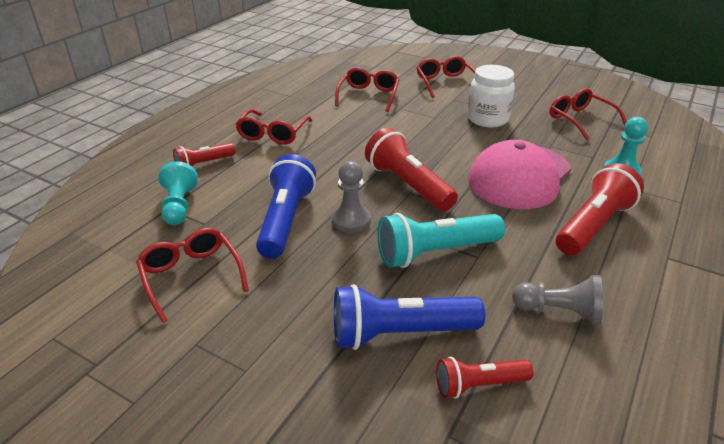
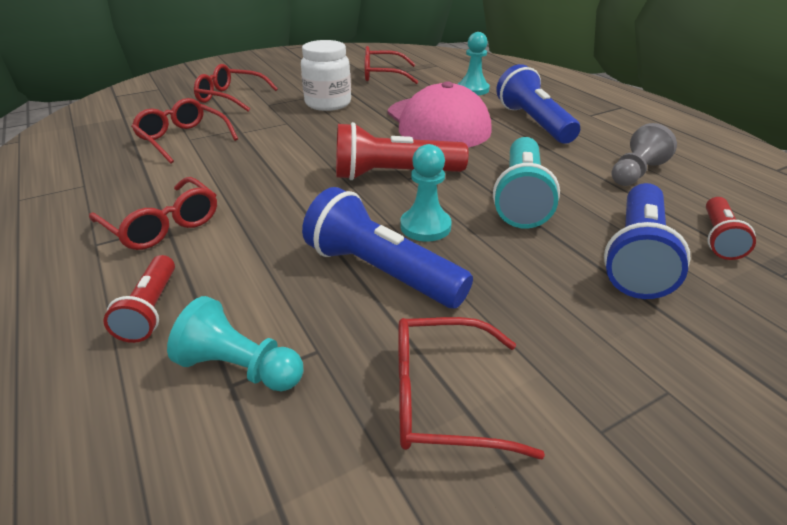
camera: 60 degrees left, 0 degrees up
(351, 220) = (425, 226): grey pawn -> turquoise pawn
(593, 225) = (533, 122): red flashlight -> blue flashlight

